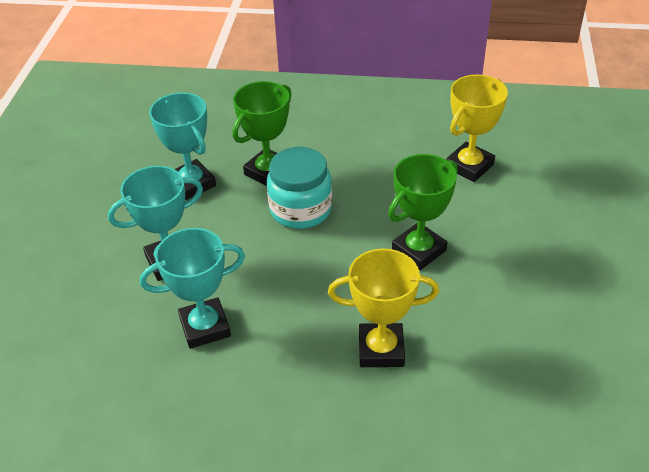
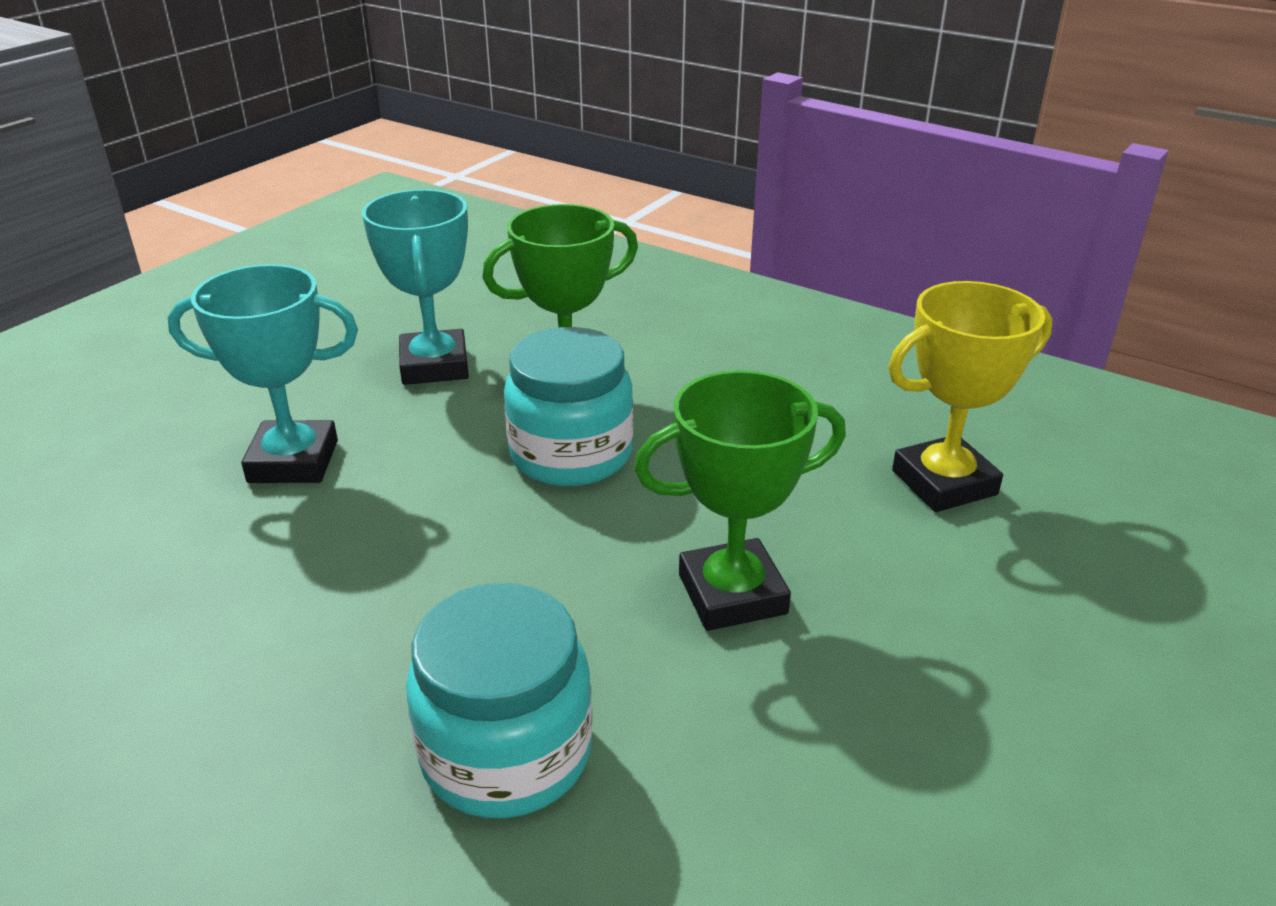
camera: 25 degrees right, 10 degrees down
(205, 327) = (243, 581): turquoise trophy -> none
(381, 349) = (506, 753): yellow trophy -> turquoise jar

